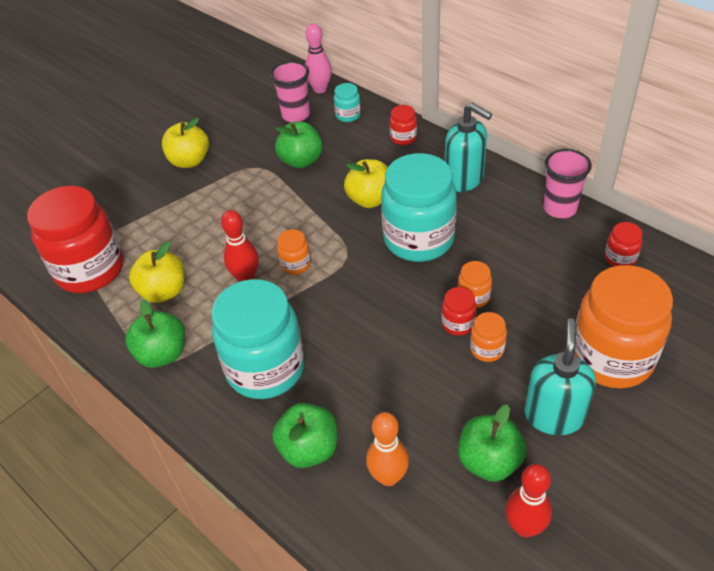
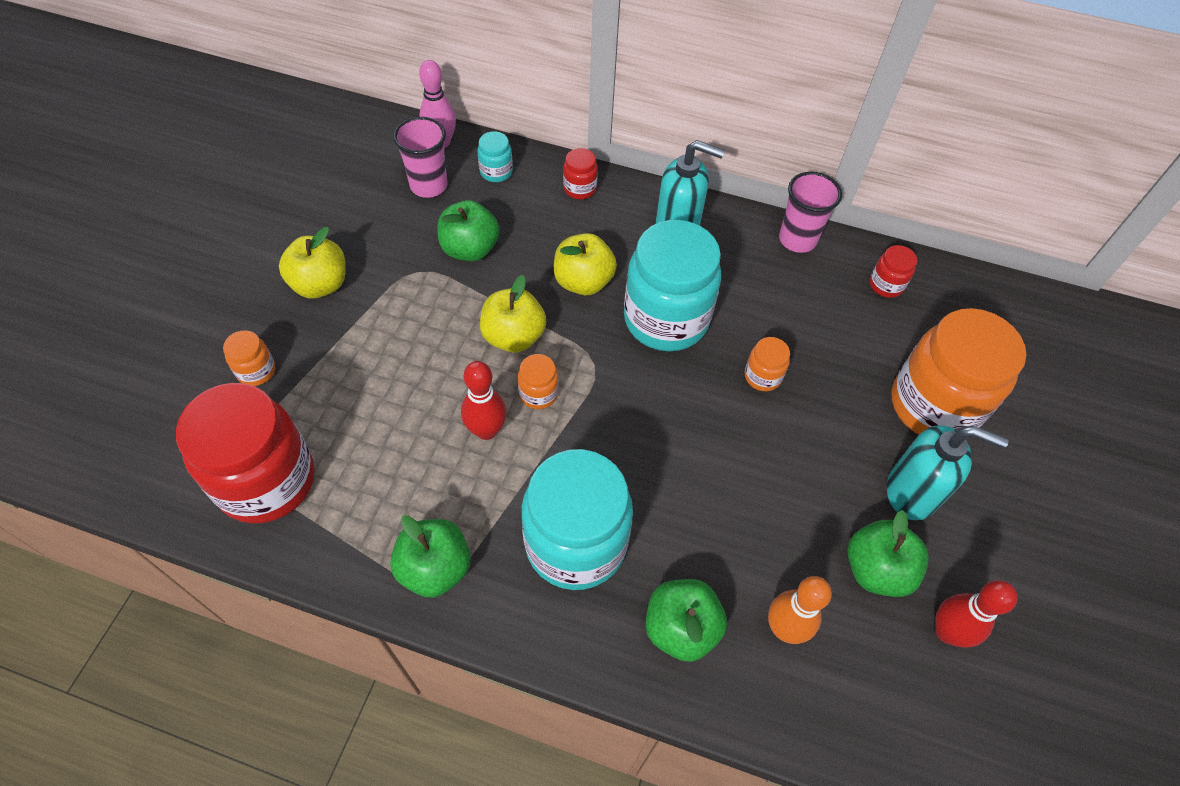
camera: 30 degrees left, 10 degrees up
(164, 291) = (388, 481): yellow apple -> yellow apple (513, 336)
(458, 324) = (762, 414): red jar -> none
(487, 349) = (808, 436): orange jar -> orange jar (256, 371)
(554, 415) = (912, 492): turquoise soap dispenser -> turquoise soap dispenser turned 120 degrees clockwise

